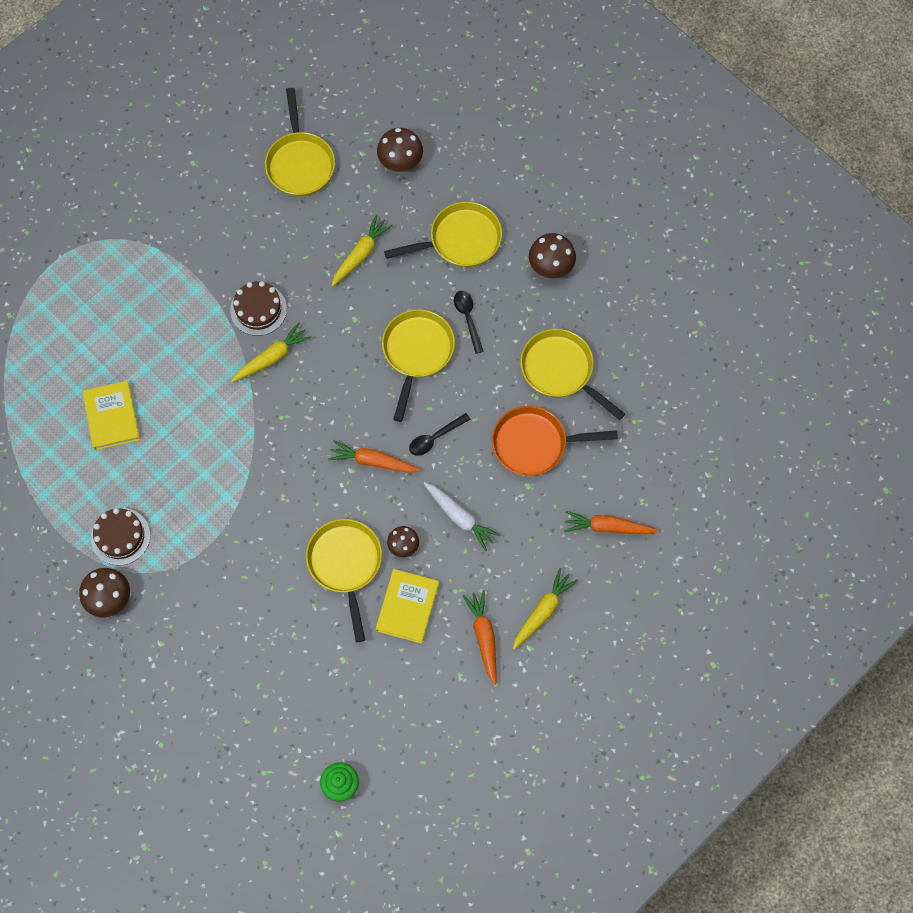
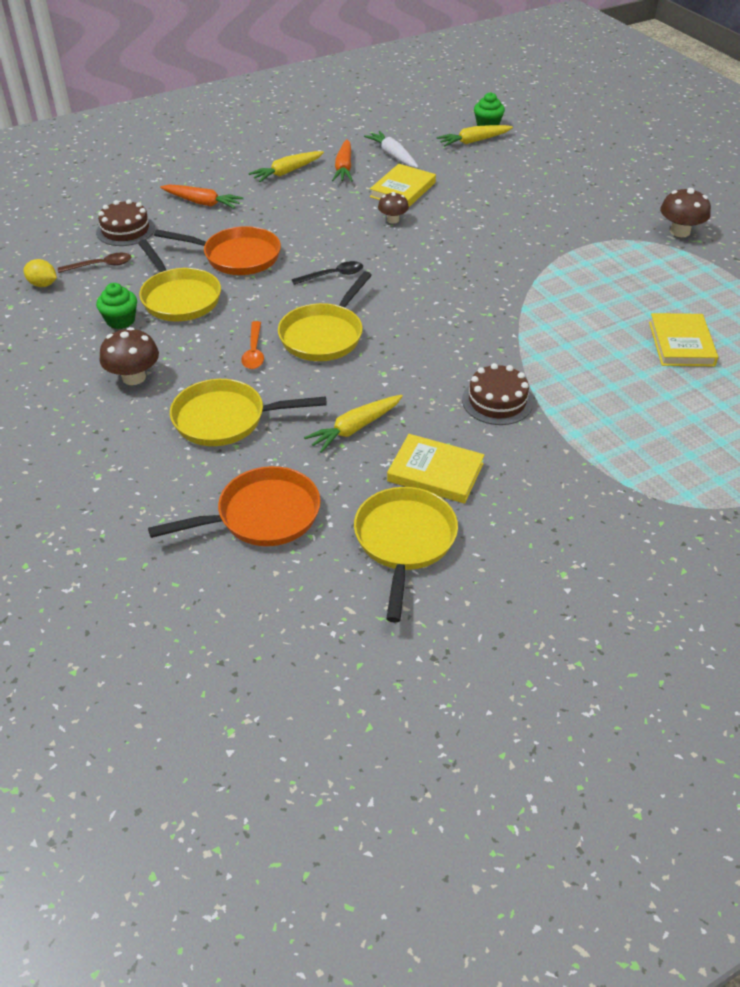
camera: 165 degrees left, 25 degrees down
(120, 536) = (669, 264): brown cake -> brown cake (125, 230)
(272, 357) = (489, 359): yellow carrot -> yellow carrot (473, 141)
(291, 226) = (435, 472): none -> yellow book
(345, 564) = (450, 218): yellow pan -> none
(373, 461) = (402, 270): orange carrot -> none
(400, 161) = (262, 516): brown mushroom -> orange pan
(460, 517) = (332, 227): white carrot -> white carrot (393, 156)
(468, 318) = (254, 352): black spoon -> orange spoon
(596, 329) = (120, 320): none -> green cupcake
(654, 399) = (101, 265): none -> brown spoon
(690, 359) = (43, 284): none -> yellow lemon

